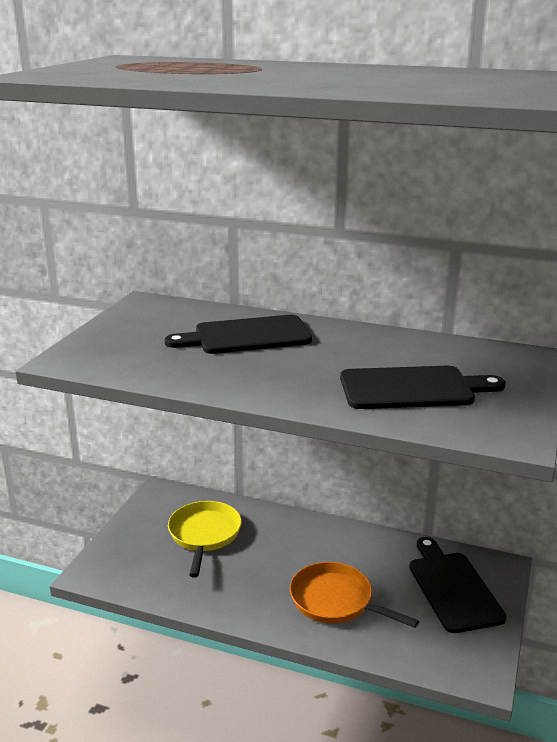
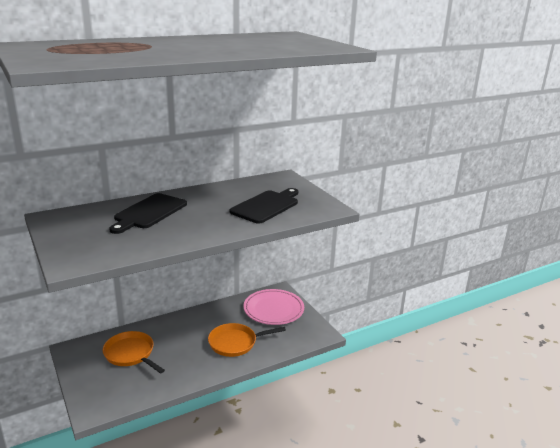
camera: 50 degrees left, 0 degrees up
(204, 535) = (131, 354): yellow pan -> orange pan
(452, 588) = (273, 309): black cutting board -> pink plate

